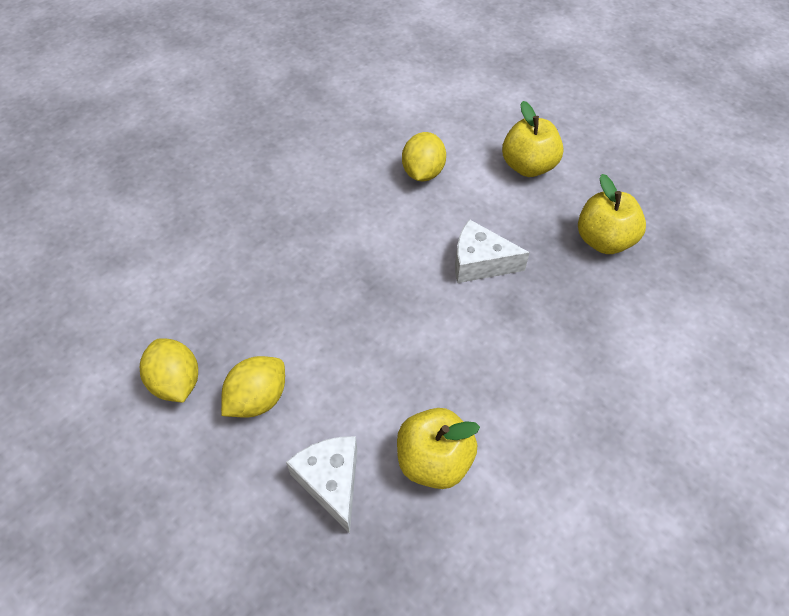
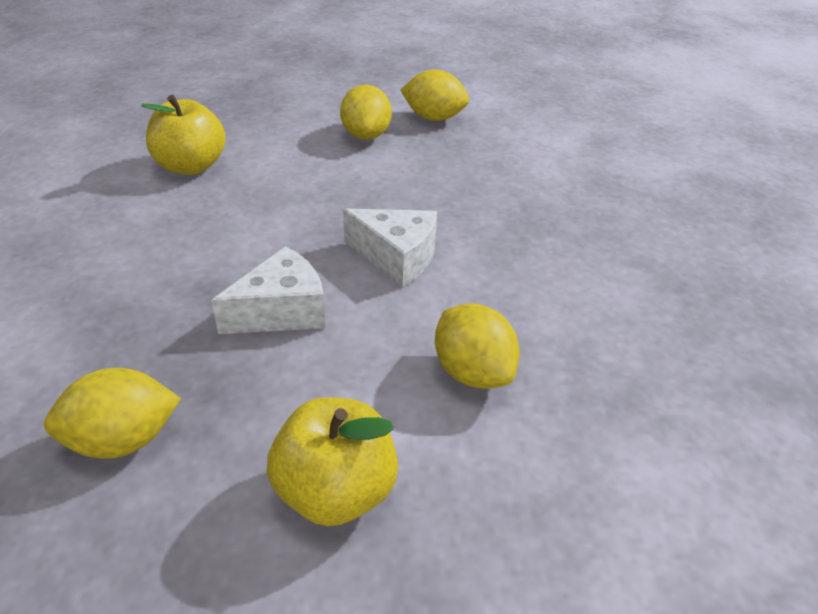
camera: 135 degrees right, 15 degrees down
(331, 482) = (260, 129): white cheese -> white cheese (396, 257)
(604, 240) = (123, 440): yellow apple -> yellow lemon

